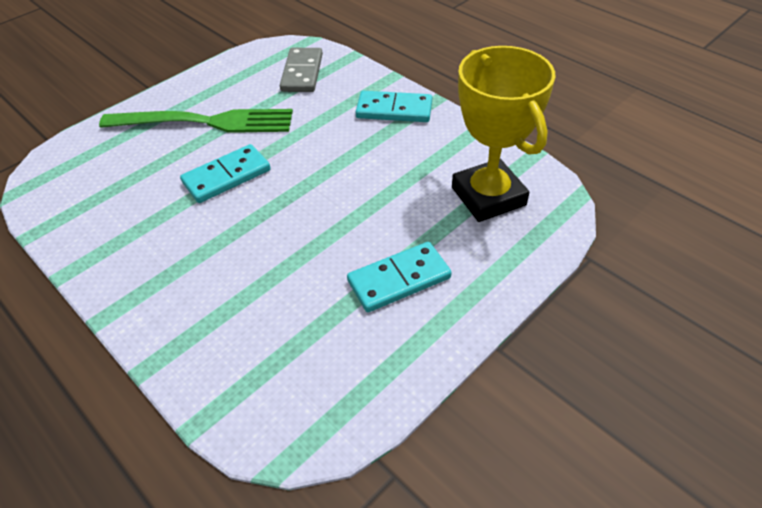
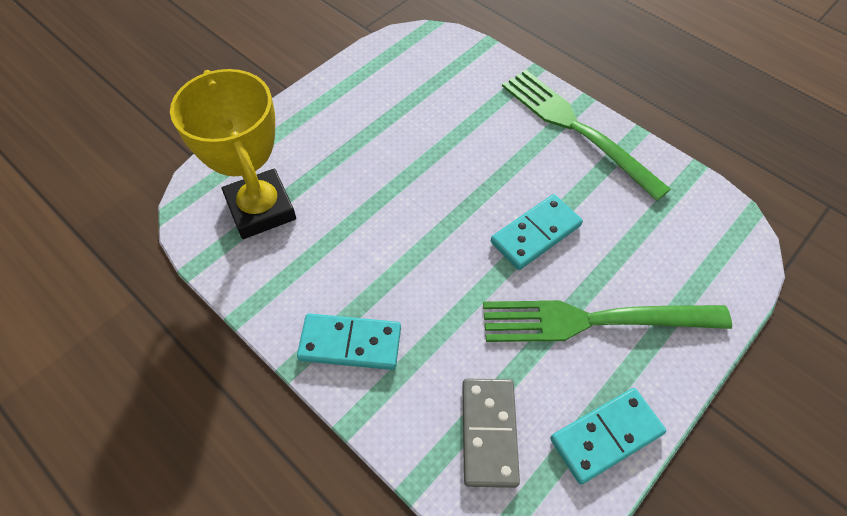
camera: 175 degrees right, 10 degrees up
(135, 279) = (574, 127): none -> green fork
(399, 279) = (355, 129): turquoise domino -> turquoise domino (606, 436)

